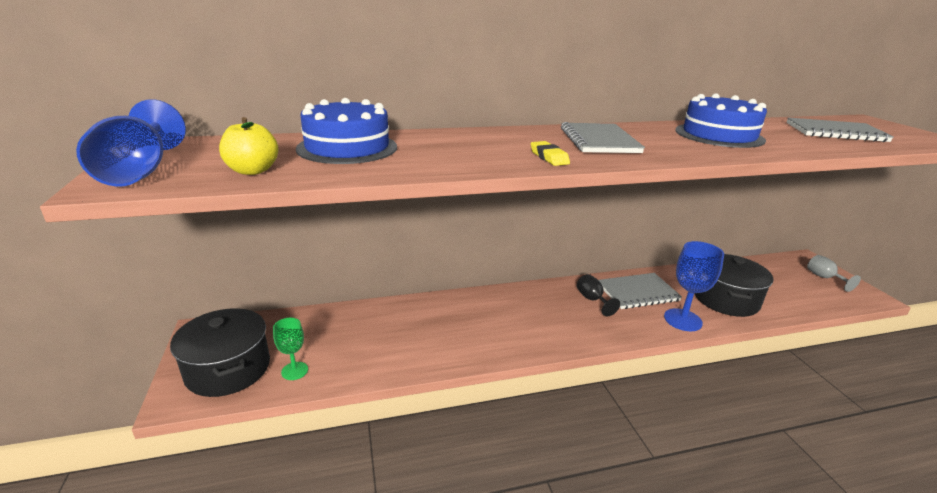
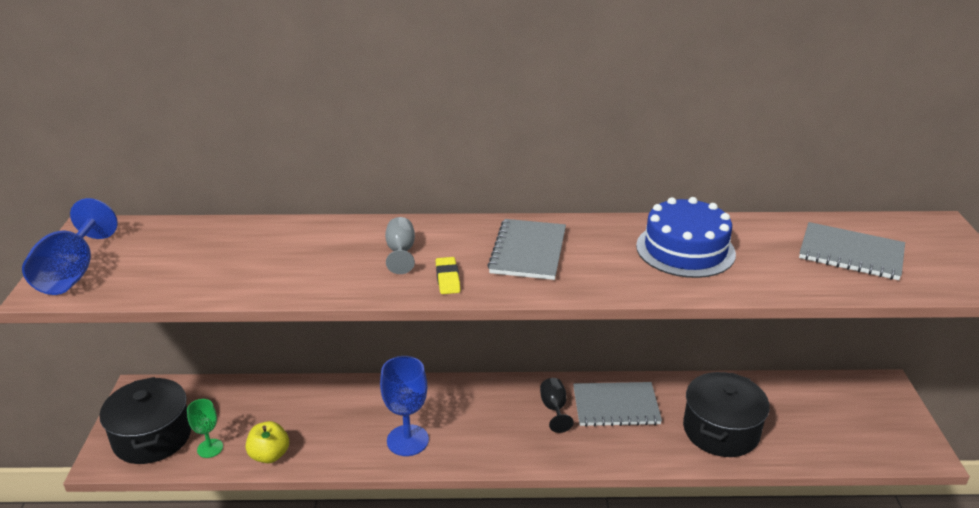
camera: 15 degrees right, 5 degrees up
(252, 171) = (162, 279): yellow apple -> yellow apple (269, 455)
(347, 147) = (260, 246): blue cake -> none
(682, 320) = (645, 450): blue goblet -> blue goblet (407, 440)
(824, 278) = (884, 417): grey goblet -> grey goblet (400, 252)

